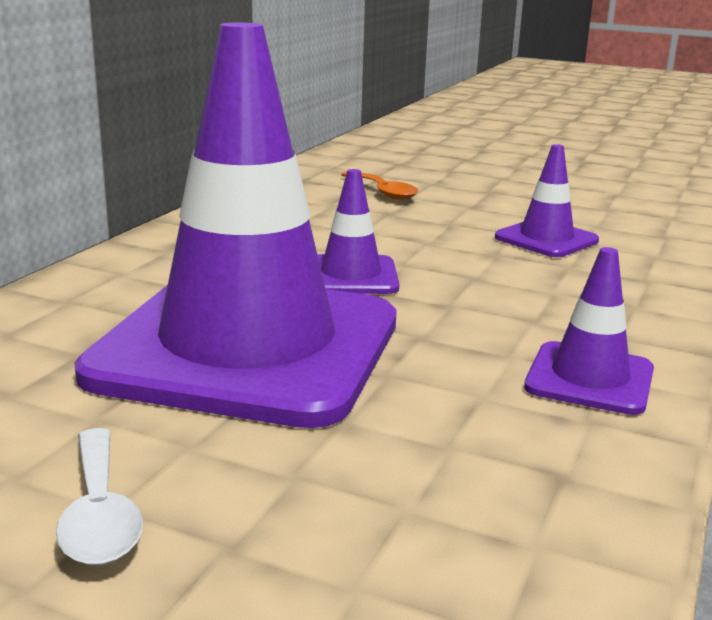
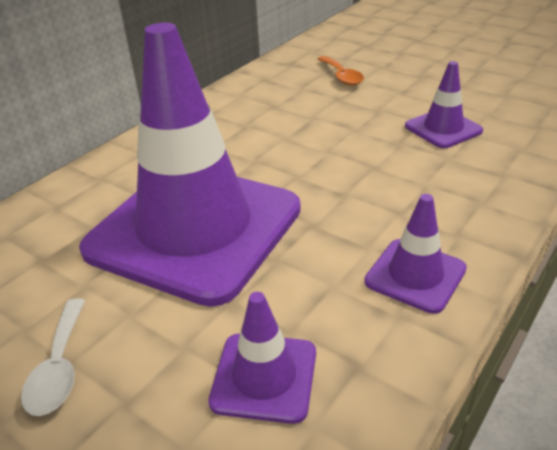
camera: 15 degrees right, 15 degrees up
(350, 276) = (287, 163): purple traffic cone -> purple traffic cone (264, 377)

